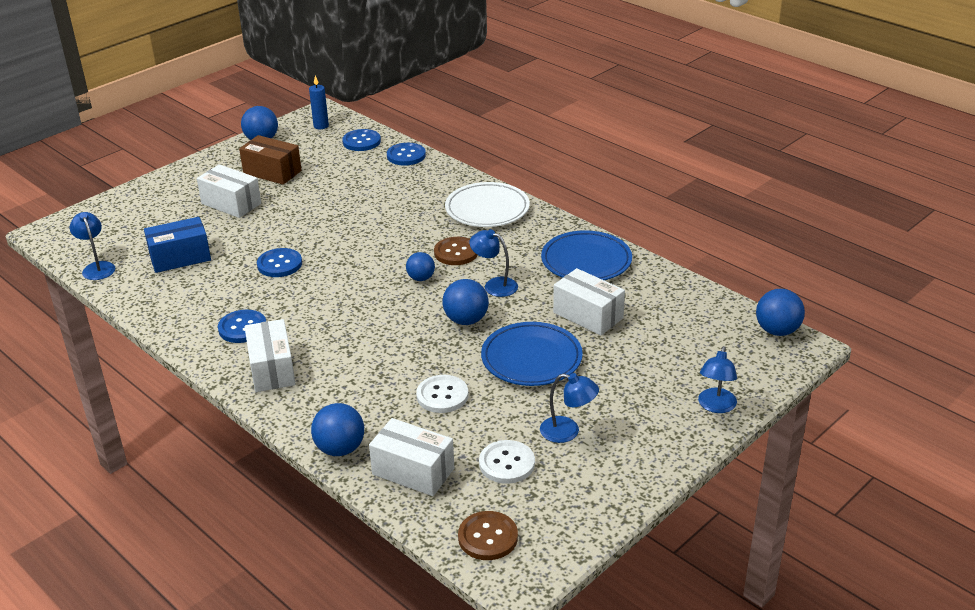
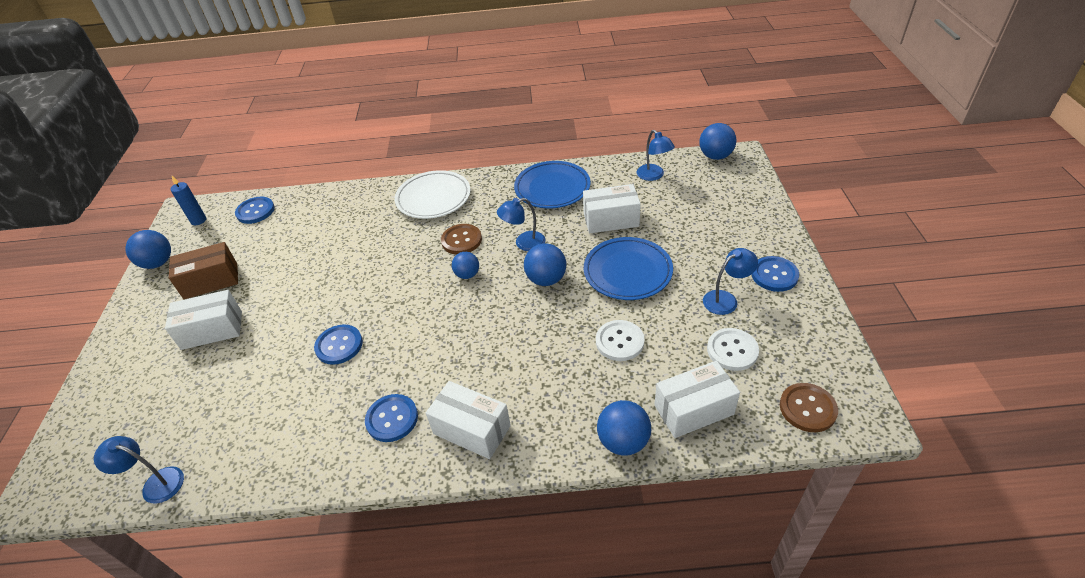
camera: 45 degrees left, 10 degrees up
(180, 258) = (235, 408): blue box -> none
(406, 155) = (310, 199): blue button -> blue button (774, 275)
(715, 406) = (763, 220): blue lamp -> blue lamp (653, 176)

